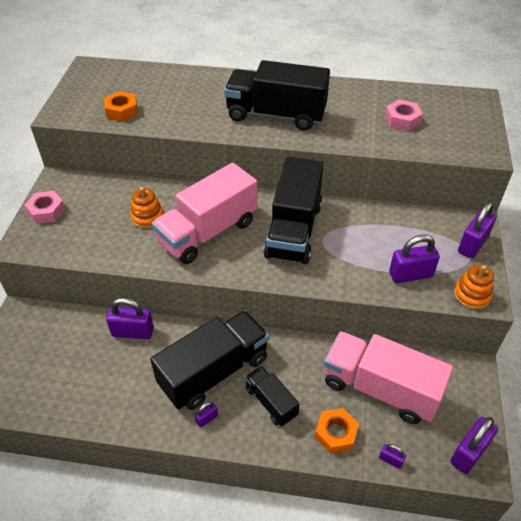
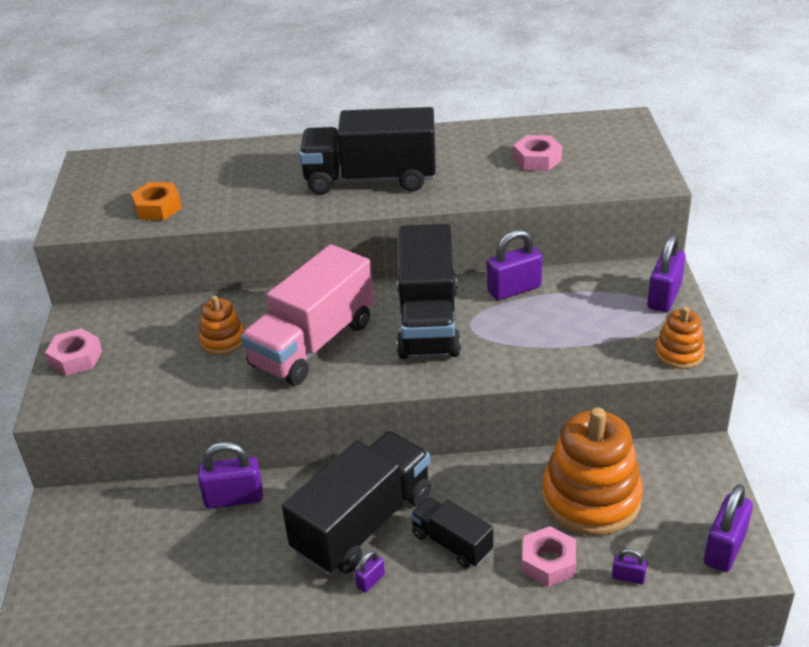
camera: 10 degrees left, 10 degrees down
(336, 433) = (548, 562): orange nut -> pink nut
(380, 388) = (591, 498): pink truck -> orange stacking toy
(410, 275) = (595, 345): purple padlock -> purple padlock (514, 289)

